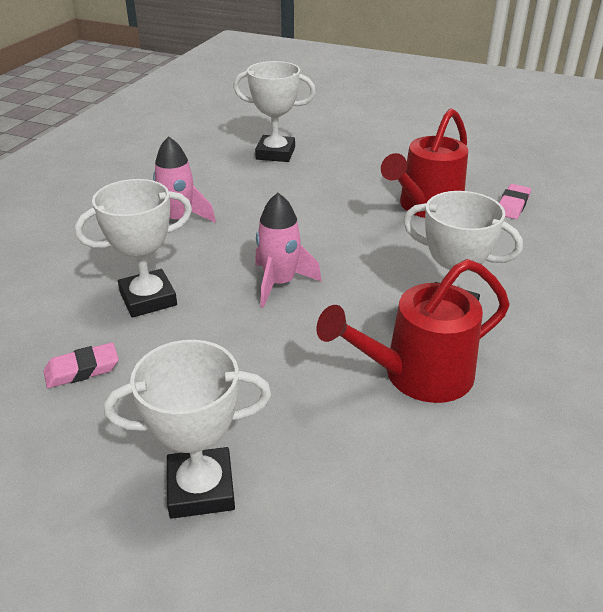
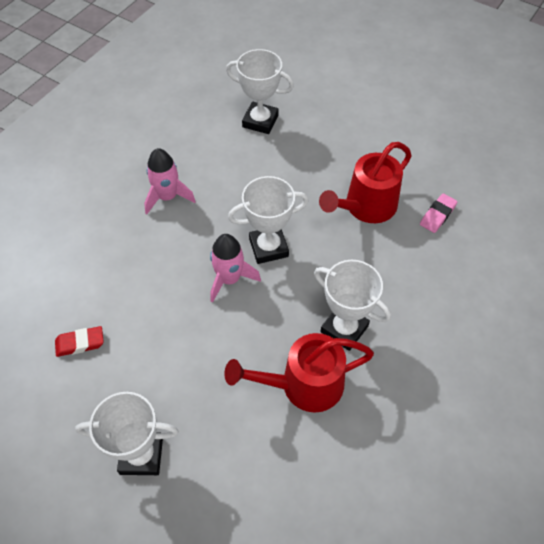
camera: 10 degrees right, 20 degrees up
(82, 370) = (80, 343): pink eraser -> red eraser
(148, 299) = (132, 281): white trophy -> white trophy (268, 247)

